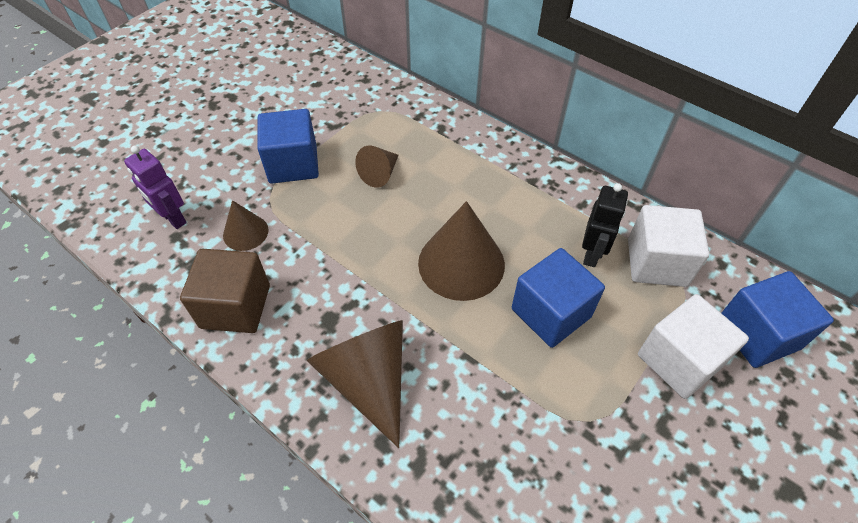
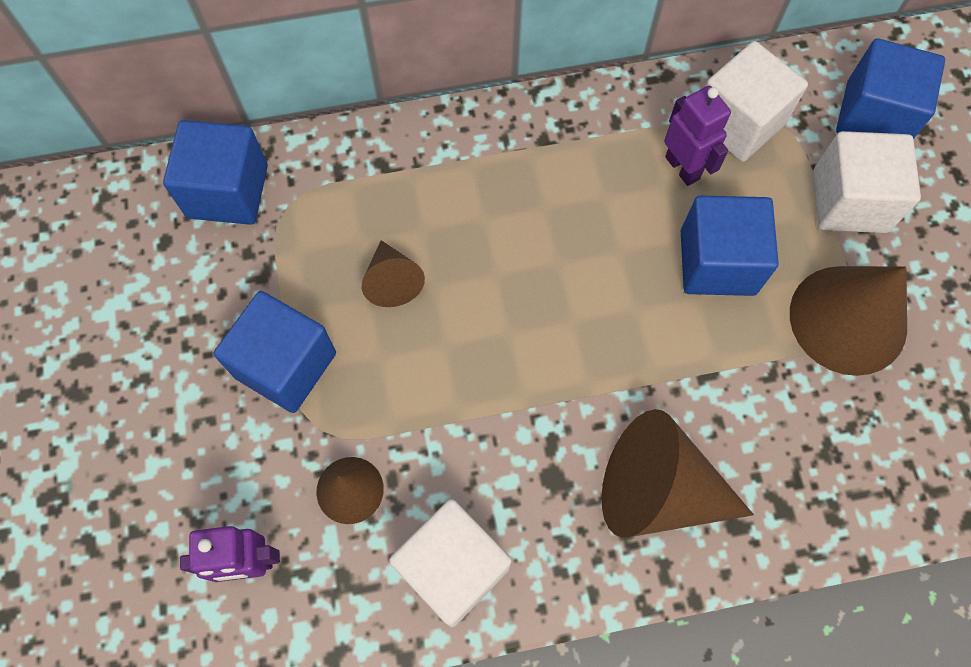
camera: 50 degrees left, 15 degrees up
(235, 306) = (453, 568): brown cube -> white cube
(365, 86) = (228, 191): none -> blue cube
(461, 263) = (591, 295): brown cone -> brown cone (848, 319)
(592, 254) = (682, 168): black robot -> purple robot

